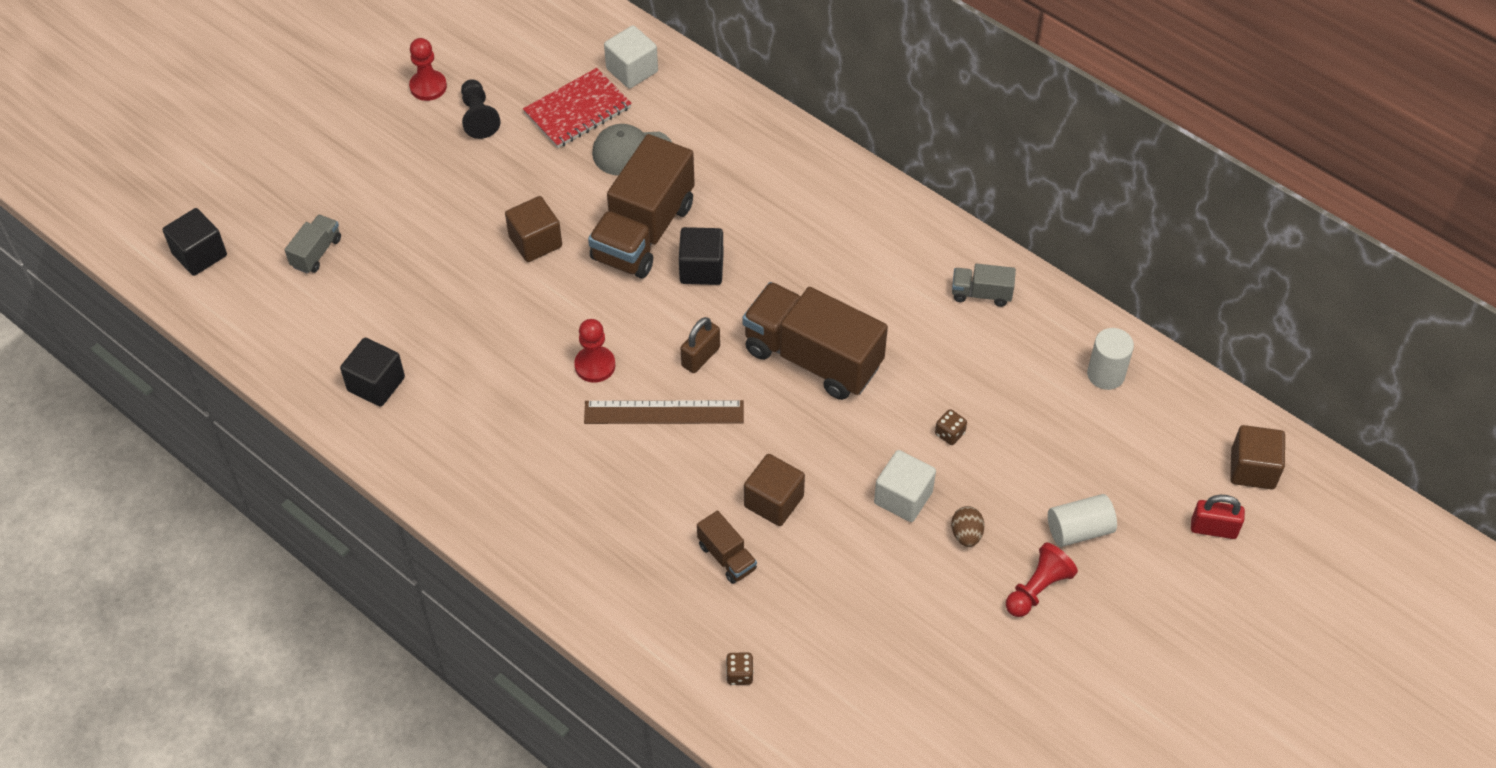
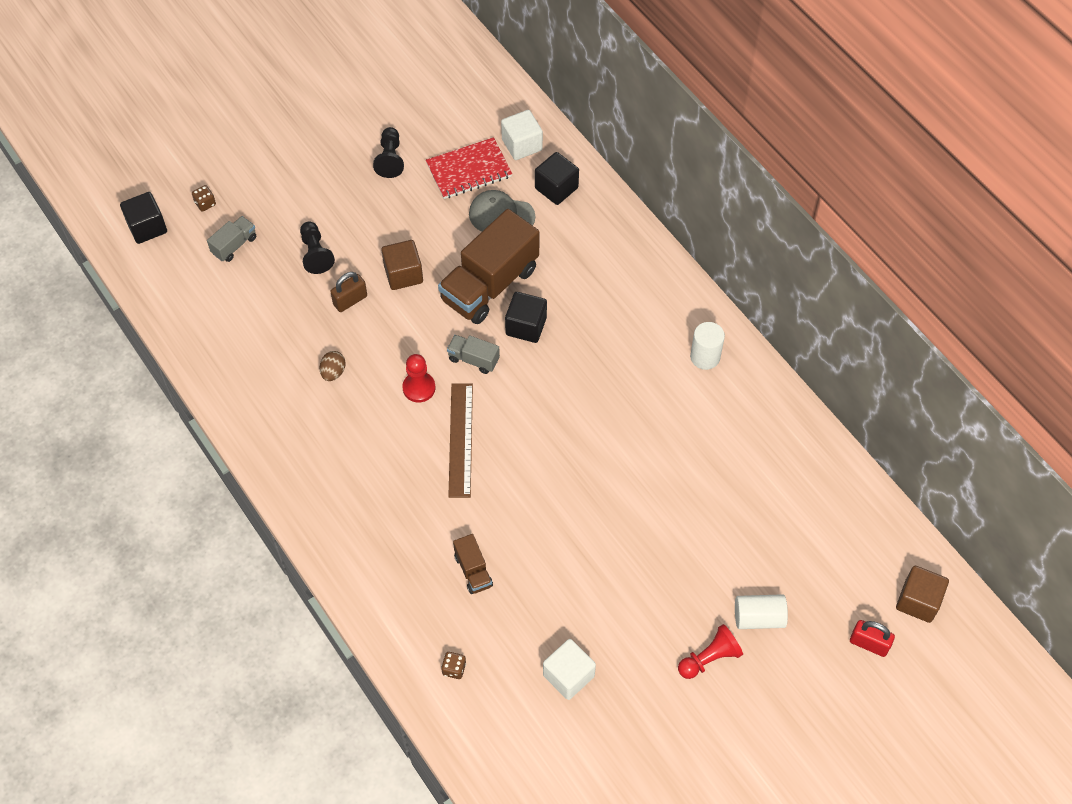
camera: 15 degrees right, 5 degrees up
(376, 384) = (248, 364): black cube -> black cube (556, 188)
(420, 241) = (315, 254): none -> black pawn
(428, 87) = (359, 125): red pawn -> none
(664, 412) = (460, 439): brown ruler -> brown ruler turned 75 degrees clockwise
(700, 357) = (503, 400): brown padlock -> brown padlock (350, 300)
(773, 501) = (523, 534): brown cube -> none
(812, 358) = (591, 421): brown truck -> none
(903, 497) = (626, 556): white cube -> white cube (568, 675)
(949, 434) = (680, 511): brown dice -> brown dice (205, 203)
(966, 534) = (667, 599): brown egg -> brown egg (333, 372)
(981, 294) = (743, 398): grey truck -> grey truck (473, 359)
(1106, 374) = (823, 491): white cylinder -> white cylinder (705, 357)

